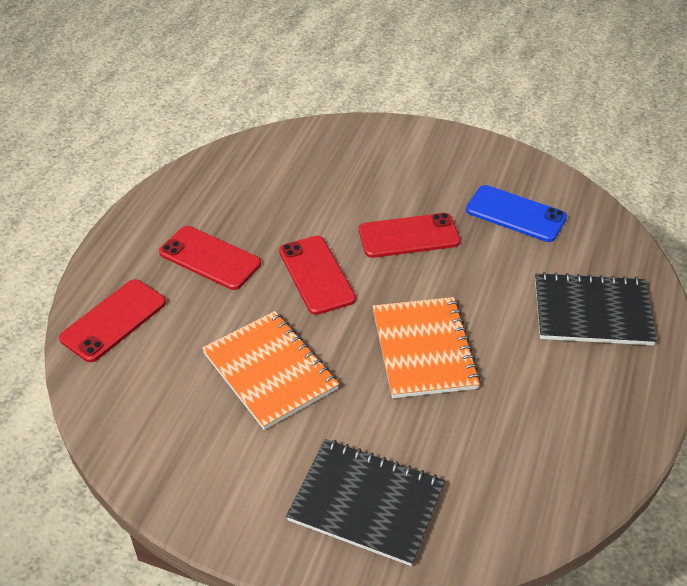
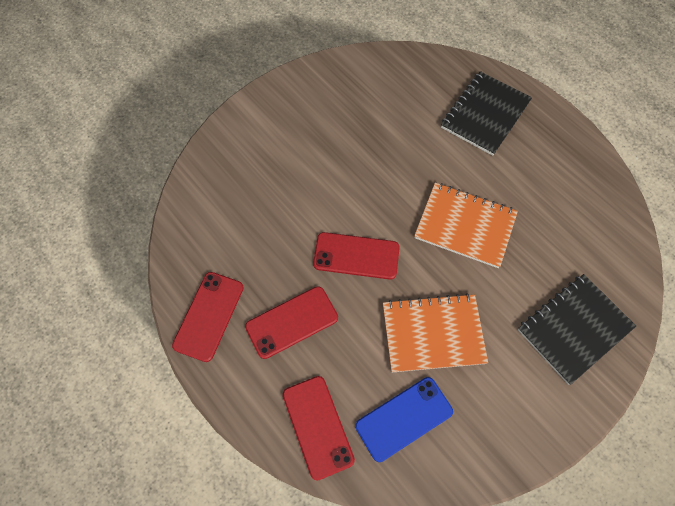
camera: 60 degrees left, 20 degrees up
(409, 236) = (354, 176): red phone -> red phone (209, 316)
(515, 214) = (373, 102): blue phone -> blue phone (404, 418)

